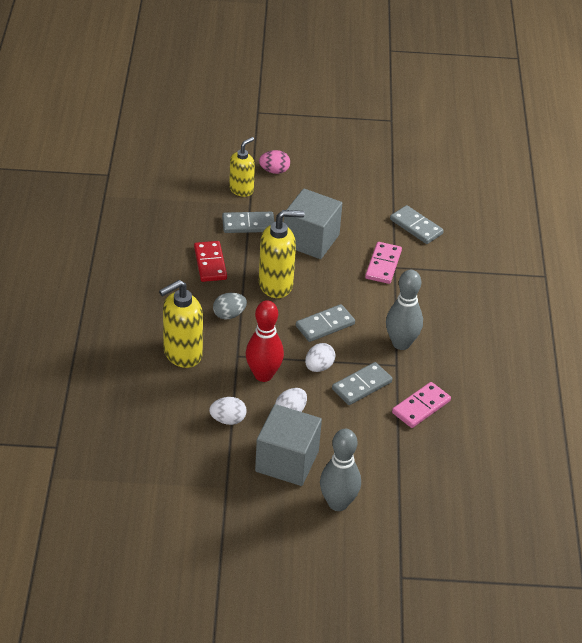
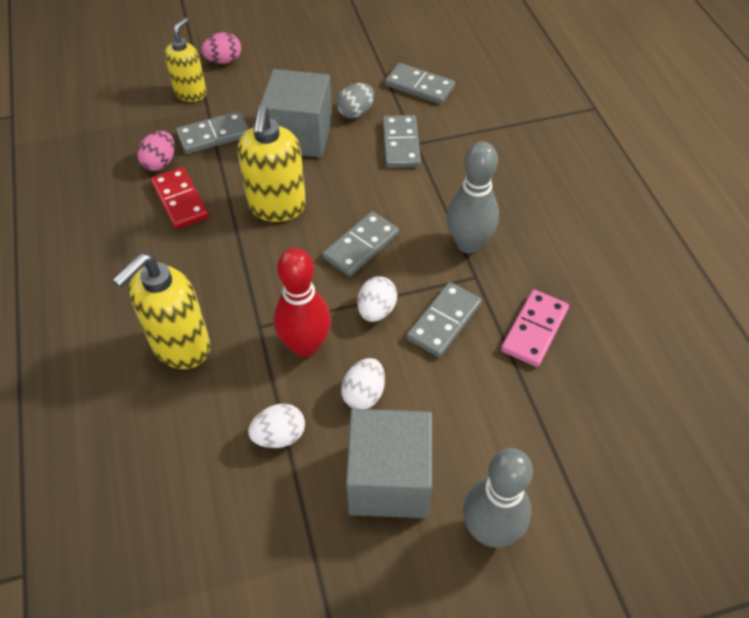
camera: 15 degrees left, 10 degrees up
(204, 234) = (160, 162): none -> pink egg
(229, 315) = (228, 267): grey egg -> grey egg (355, 112)
(276, 285) = (277, 207): yellow soap dispenser -> yellow soap dispenser turned 120 degrees clockwise
(383, 265) = (401, 144): pink domino -> grey domino

